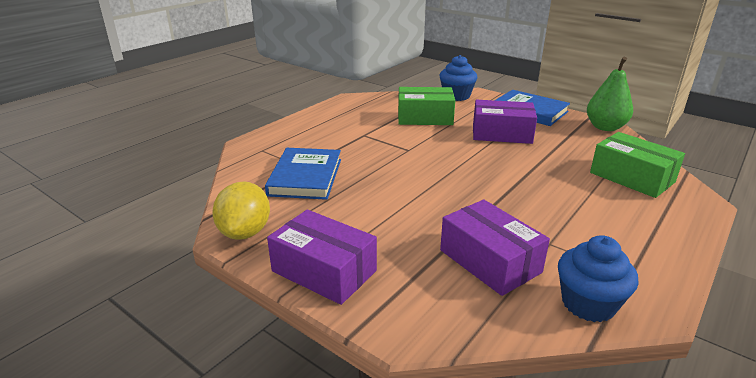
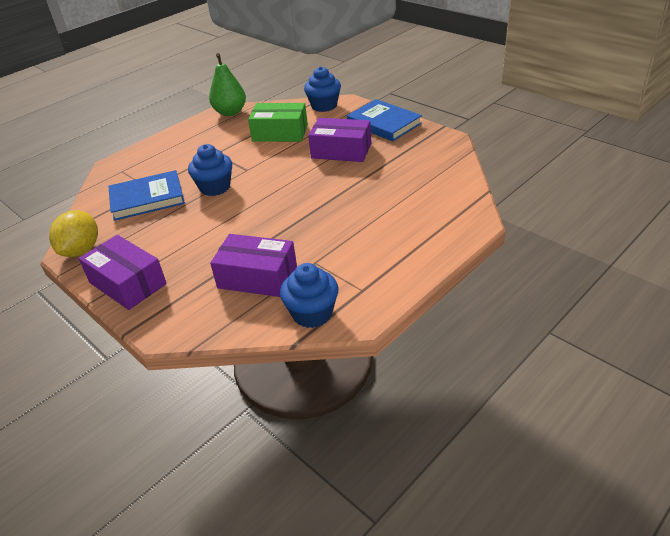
camera: 10 degrees right, 10 degrees up
(305, 177) = (147, 199): blue book -> blue book turned 60 degrees clockwise
(381, 166) = (215, 187): none -> blue cupcake
(490, 261) = (257, 277): purple box -> purple box turned 45 degrees counterclockwise
(605, 127) = (445, 142): green pear -> green pear (230, 112)
(631, 177) = (430, 198): green box -> none

